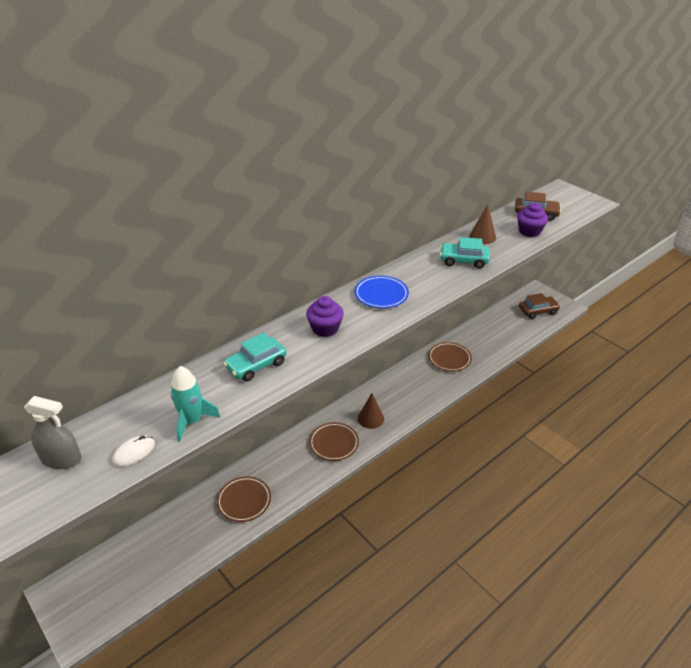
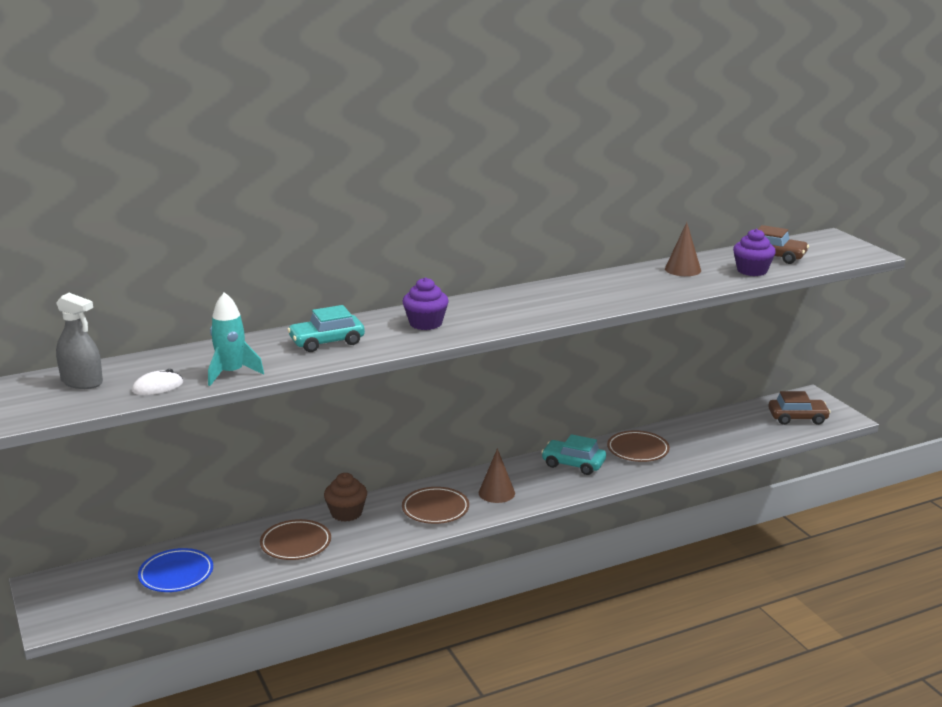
camera: 15 degrees right, 15 degrees down
(271, 461) = (346, 513): none -> brown cupcake
(381, 295) = (513, 304): blue plate -> blue plate (176, 574)
(463, 260) = (641, 287): turquoise car -> turquoise car (573, 464)

